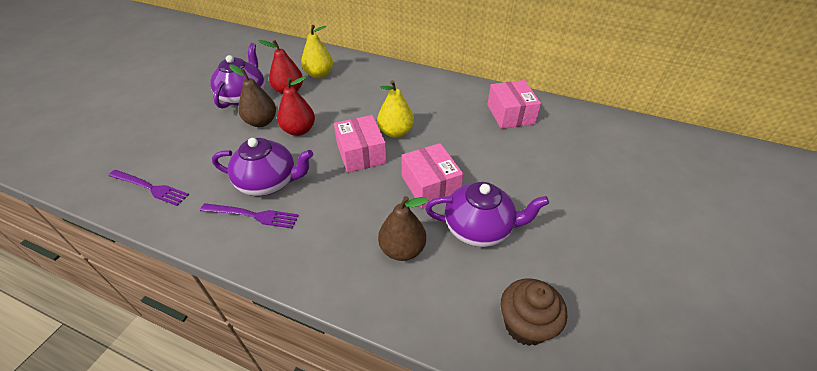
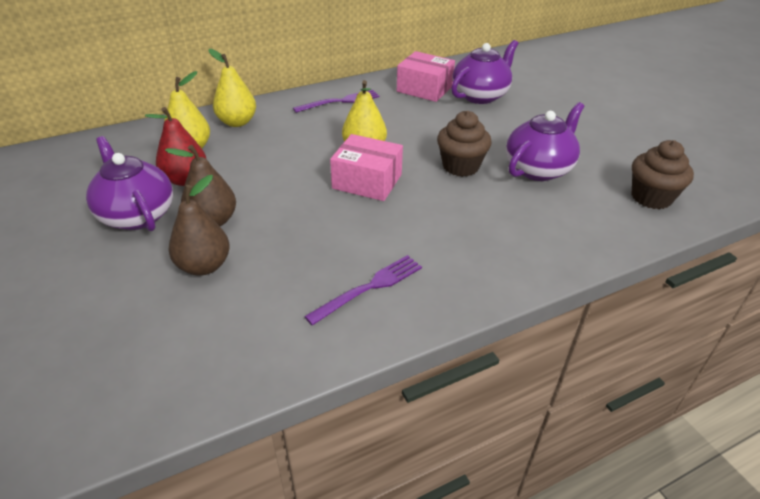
camera: 50 degrees left, 5 degrees down
(150, 188) = (205, 358): purple fork -> purple fork (340, 101)
(269, 182) = (330, 256): purple teapot -> purple teapot (480, 95)
(299, 130) = (271, 202): red pear -> none
(363, 72) = (237, 122): none -> yellow pear
(402, 249) = (521, 216): brown pear -> brown pear (204, 266)
(430, 185) = (460, 166): pink box -> brown cupcake

